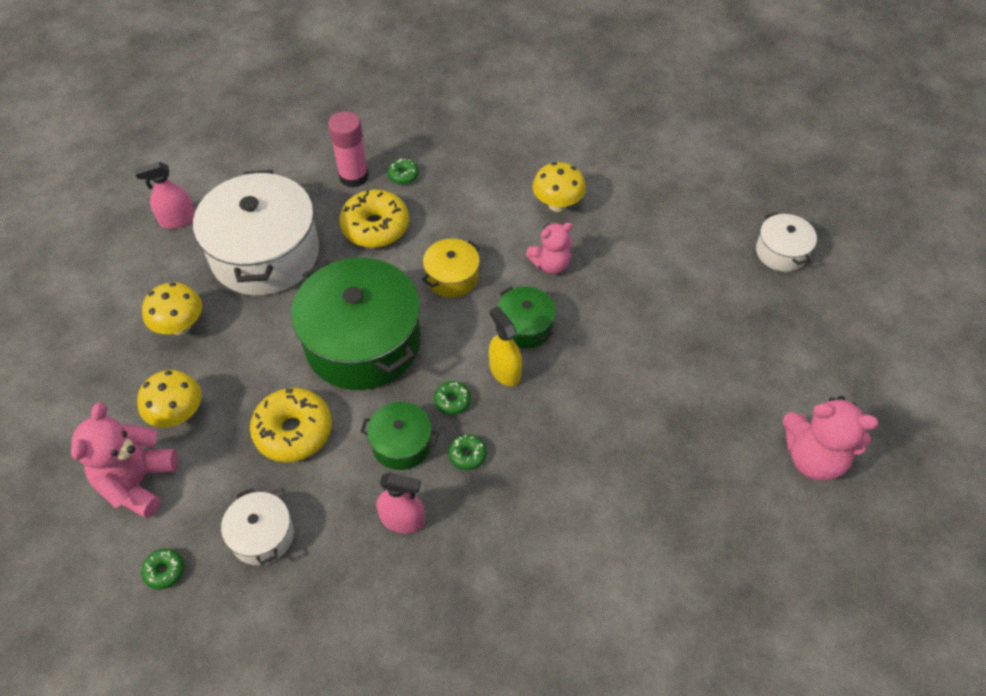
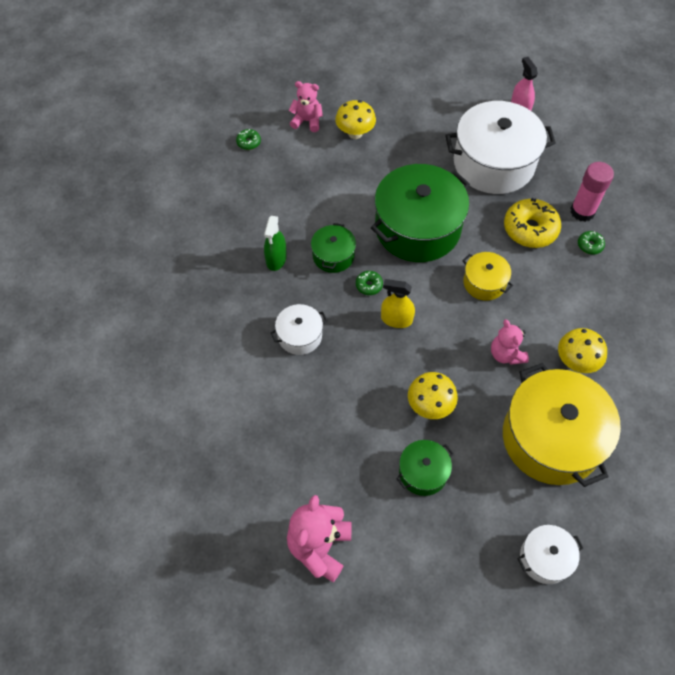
camera: 90 degrees right, 5 degrees up
(137, 482) = (307, 121): pink teddy bear -> pink teddy bear, size x0.66
(180, 326) = (425, 124): yellow mushroom -> yellow mushroom (430, 405)
(262, 535) = (268, 186): white pot -> white pot (300, 336)
(293, 431) = (343, 194): yellow donut -> none
(402, 519) = (276, 259): pink spray bottle -> green spray bottle
(467, 455) = (324, 295): green donut -> none
(505, 371) = (396, 319): yellow spray bottle -> yellow spray bottle turned 135 degrees counterclockwise
(525, 326) = (439, 334): green pot -> green pot (423, 472)
(650, 234) = (551, 438): none -> yellow pot

